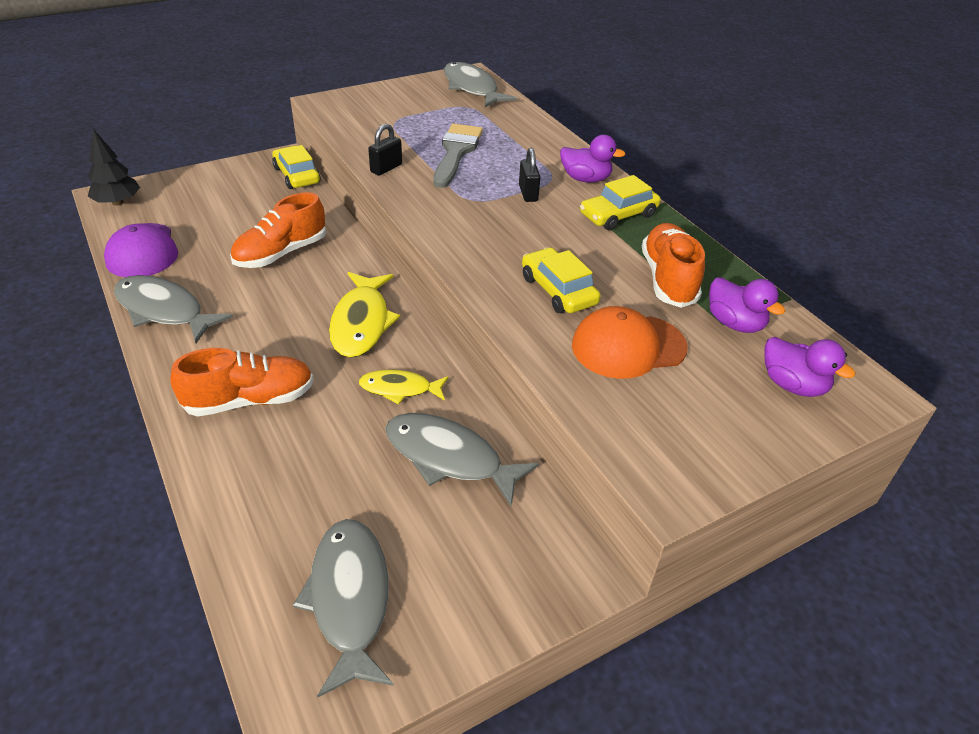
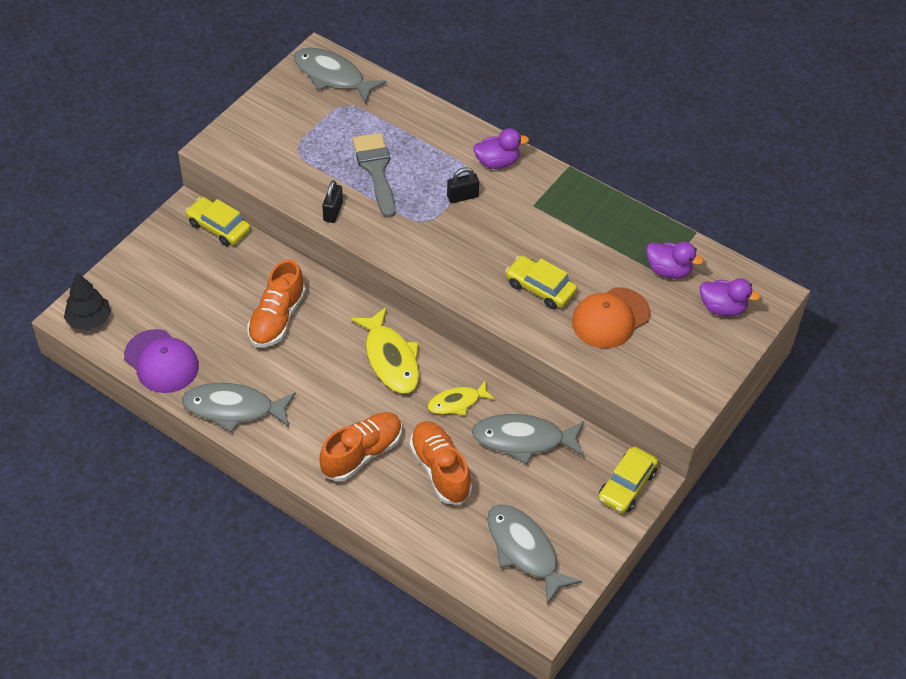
camera: 25 degrees left, 10 degrees up
(528, 193) = (462, 197): black padlock -> black padlock turned 75 degrees counterclockwise
(618, 215) = (542, 194): yellow car -> yellow car (626, 485)
(668, 279) = (608, 247): orange shoe -> orange shoe (440, 470)

